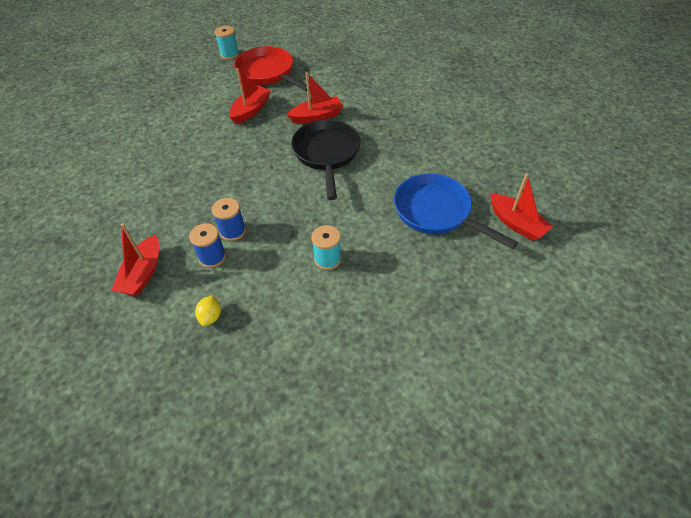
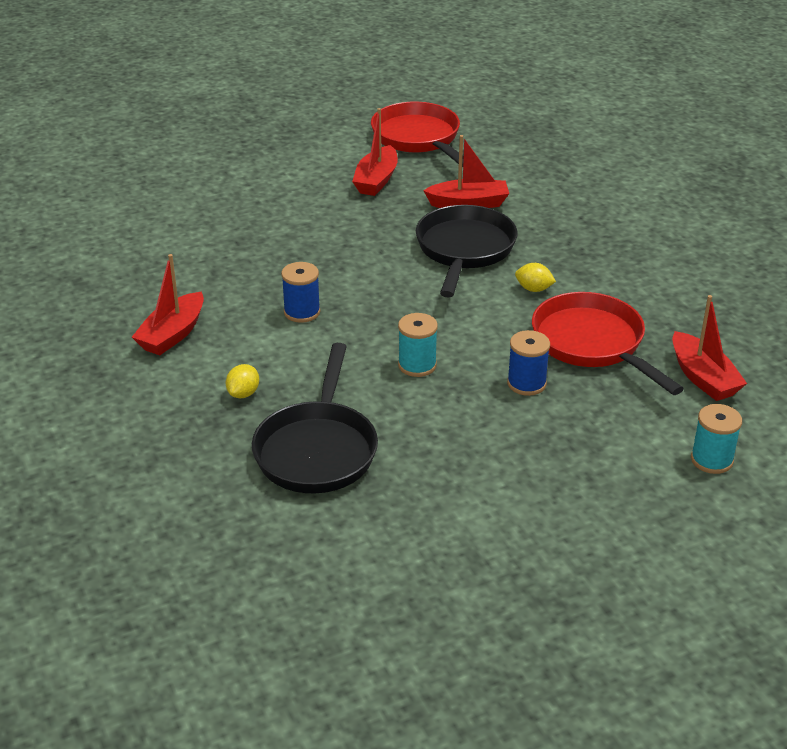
camera: 15 degrees right, 15 degrees down
(212, 257) = (266, 334): blue spool -> blue spool (526, 383)
(229, 54) = (370, 106): turquoise spool -> turquoise spool (711, 460)
(251, 110) = (376, 180): red boat -> red boat turned 150 degrees clockwise
(281, 356) = (317, 449): none -> black pan
(382, 176) = (533, 289): none -> yellow lemon
(436, 212) = (592, 344): blue pan -> red pan

